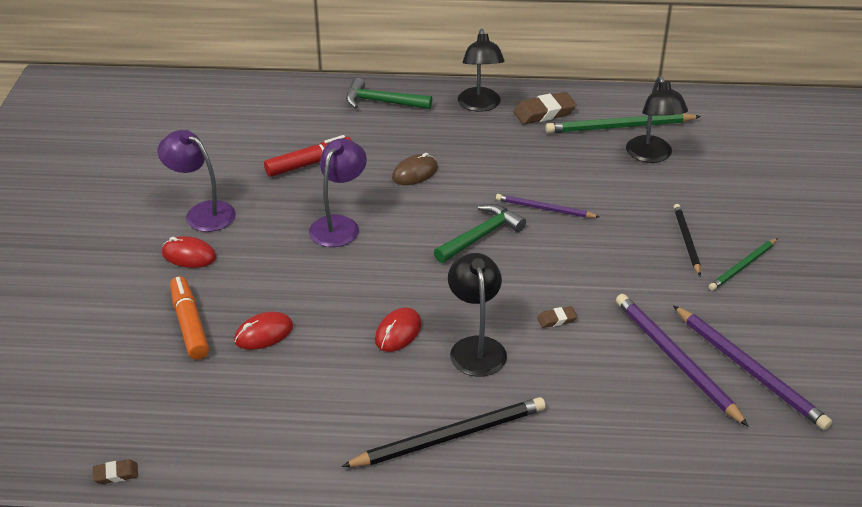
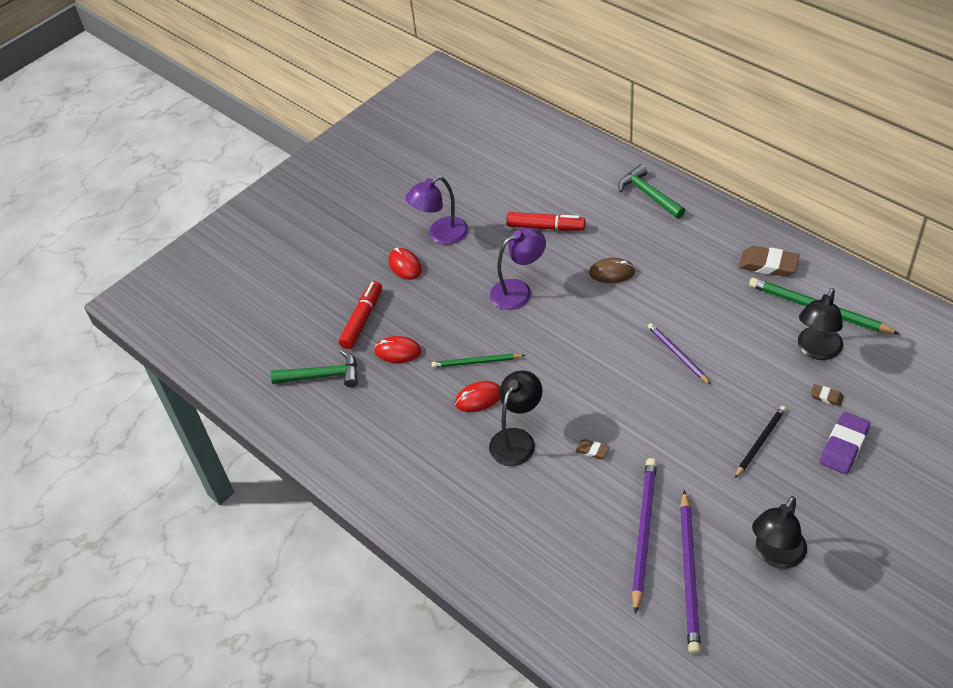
camera: 45 degrees right, 10 degrees up
(116, 474) = (242, 401): brown eraser -> brown eraser (826, 397)
(189, 324) = (362, 319): orange marker -> red marker
(202, 213) = (441, 234): purple lamp -> purple lamp turned 105 degrees counterclockwise
(450, 436) = (439, 493): black pencil -> none
(480, 105) = (722, 233): black lamp -> black lamp (775, 555)
(481, 236) = (607, 352): green hammer -> green hammer (322, 375)
(743, 266) = (781, 489): green pencil -> green pencil (476, 362)
(750, 212) = (844, 446): none -> purple eraser

